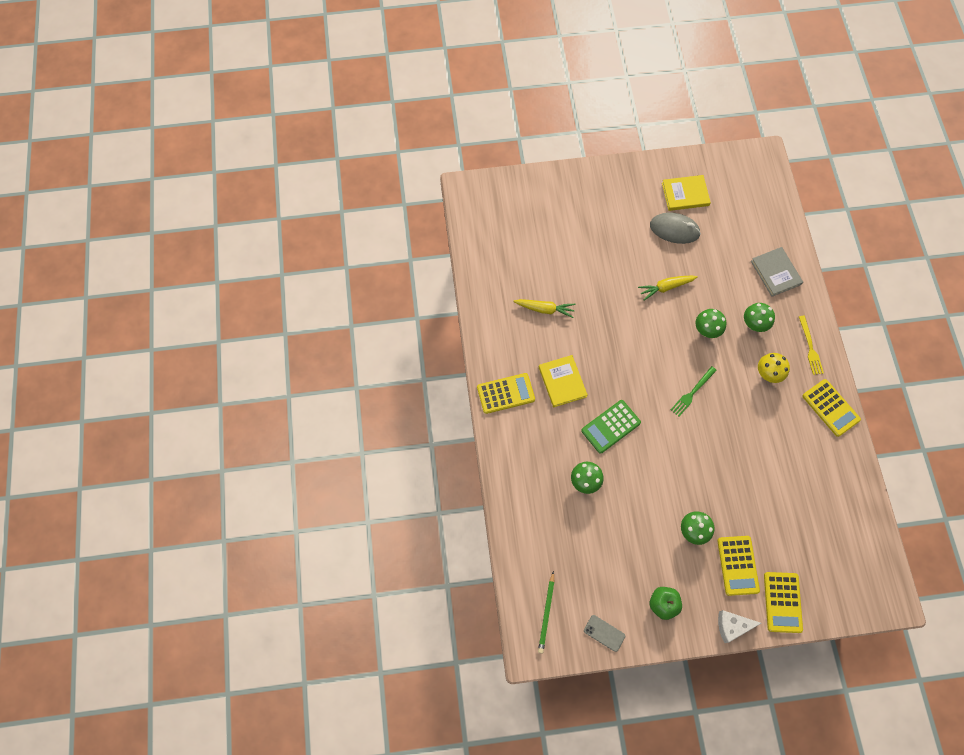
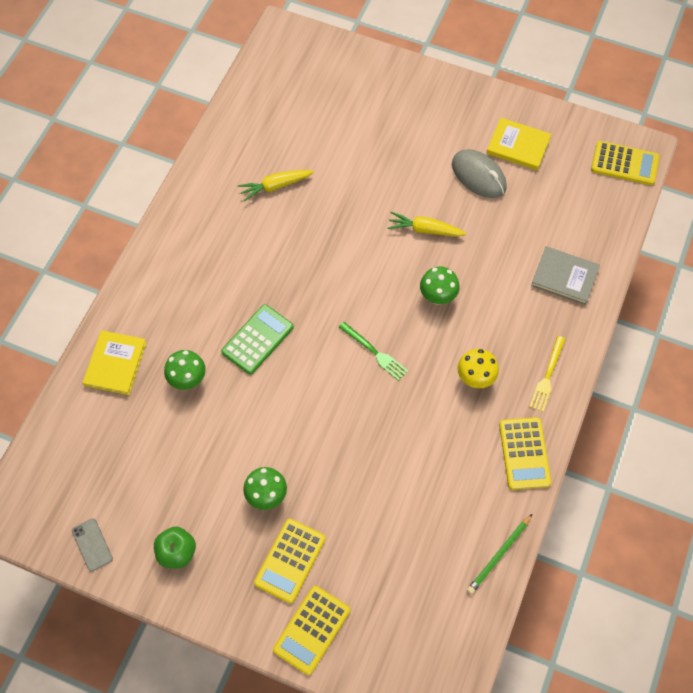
camera: 30 degrees right, 5 degrees down
(505, 393) = (172, 248): yellow calculator -> yellow calculator (624, 163)
(544, 309) = (275, 186): yellow carrot -> yellow carrot turned 120 degrees clockwise
(546, 613) = (48, 489): green pencil -> green pencil (499, 555)
(562, 382) = (239, 267): yellow book -> yellow book (115, 364)
(611, 427) = (257, 339): green calculator -> green calculator turned 135 degrees clockwise
(692, 392) = (374, 352): green fork -> green fork turned 120 degrees counterclockwise
(732, 626) = (236, 621): white cheese -> none
(753, 324) = (497, 318): green mushroom -> none
(775, 273) = (564, 277): grey book -> grey book turned 75 degrees counterclockwise

